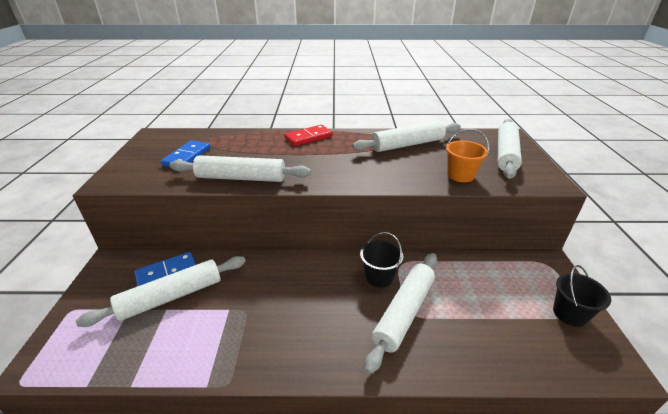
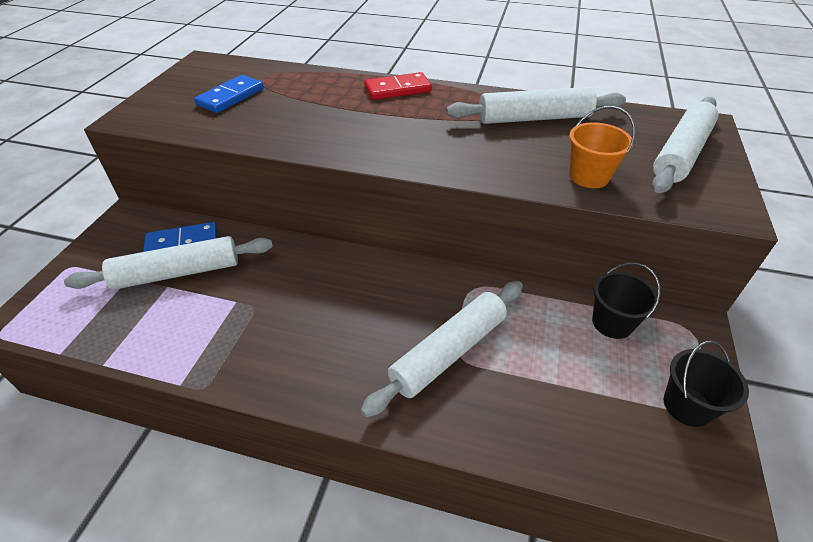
camera: 15 degrees right, 10 degrees up
(241, 178) = (283, 136): white rolling pin -> none
(379, 277) = (436, 299): black bucket -> black bucket (612, 323)

